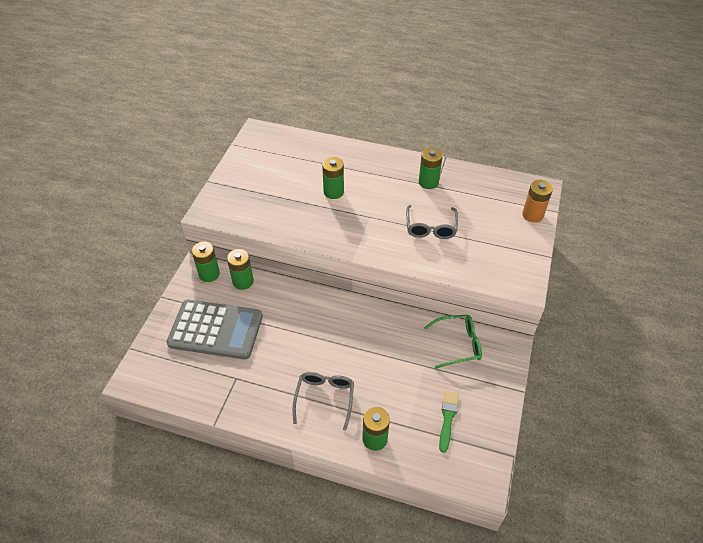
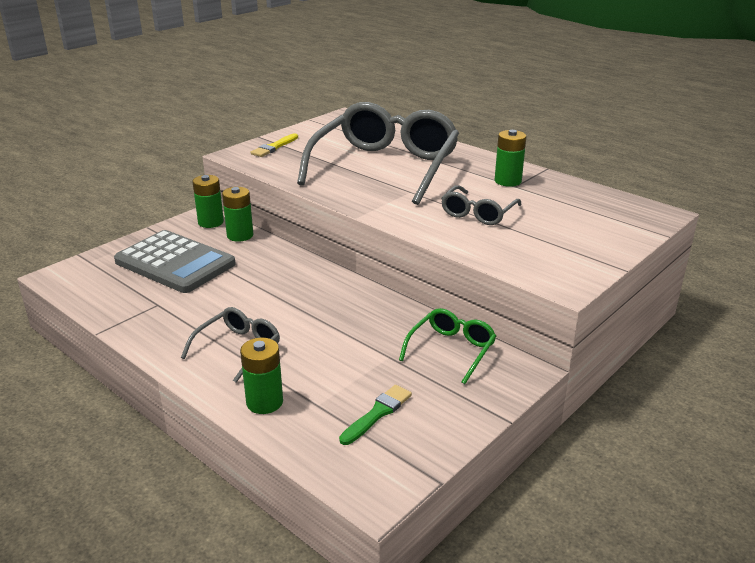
camera: 25 degrees right, 20 degrees down
(231, 192) = (274, 147): none -> yellow brush
(333, 192) = (385, 167): green battery -> grey glasses
(458, 344) = (451, 350): green glasses -> green glasses turned 75 degrees counterclockwise
(532, 215) = (629, 231): orange battery -> none

